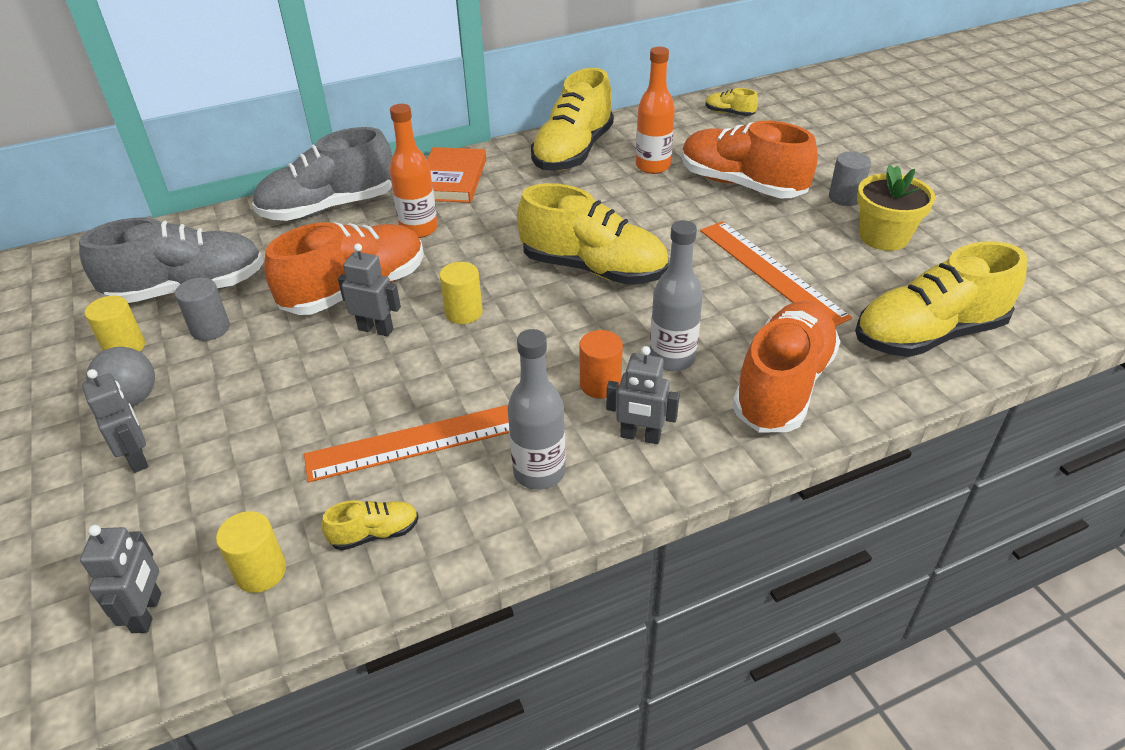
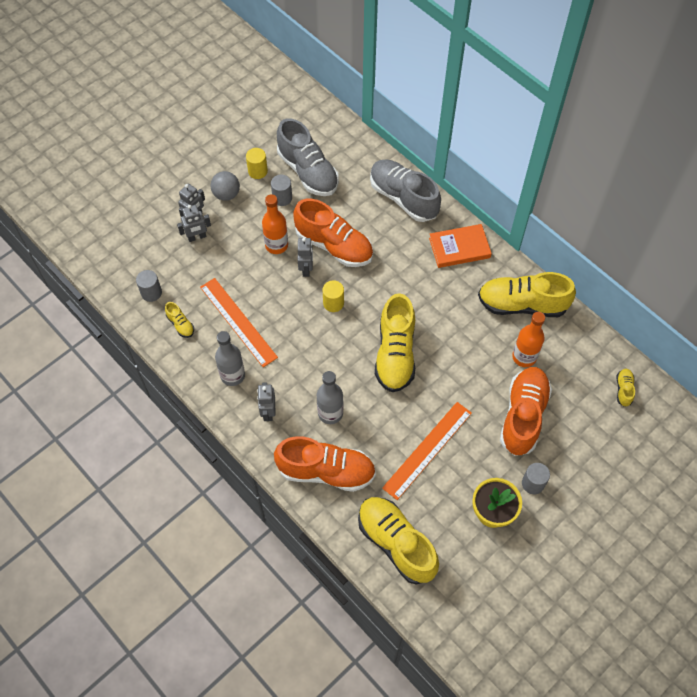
camera: 70 degrees right, 20 degrees up
(147, 612) = (124, 265): grey robot -> grey robot (197, 237)
(260, 572) = (151, 293): yellow cylinder -> grey cylinder
(419, 229) = (400, 252): orange bottle -> orange bottle (276, 245)
(600, 384) = (299, 384): orange cylinder -> none

